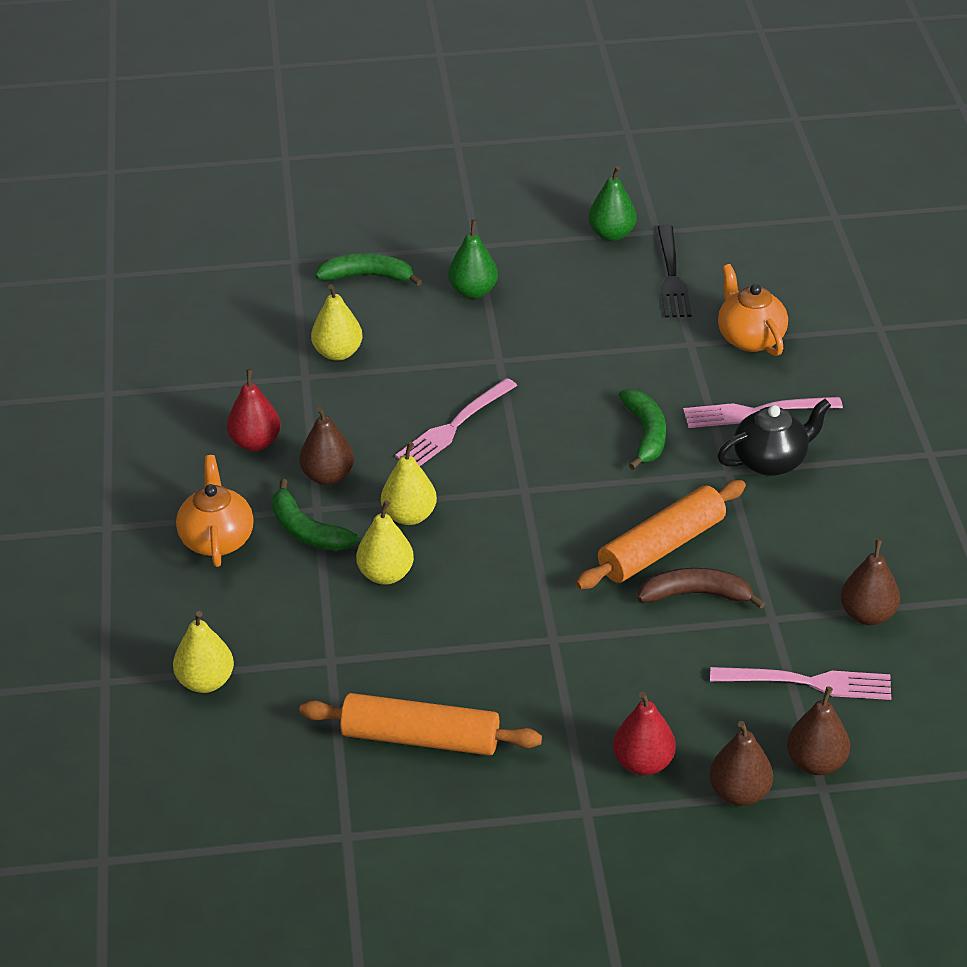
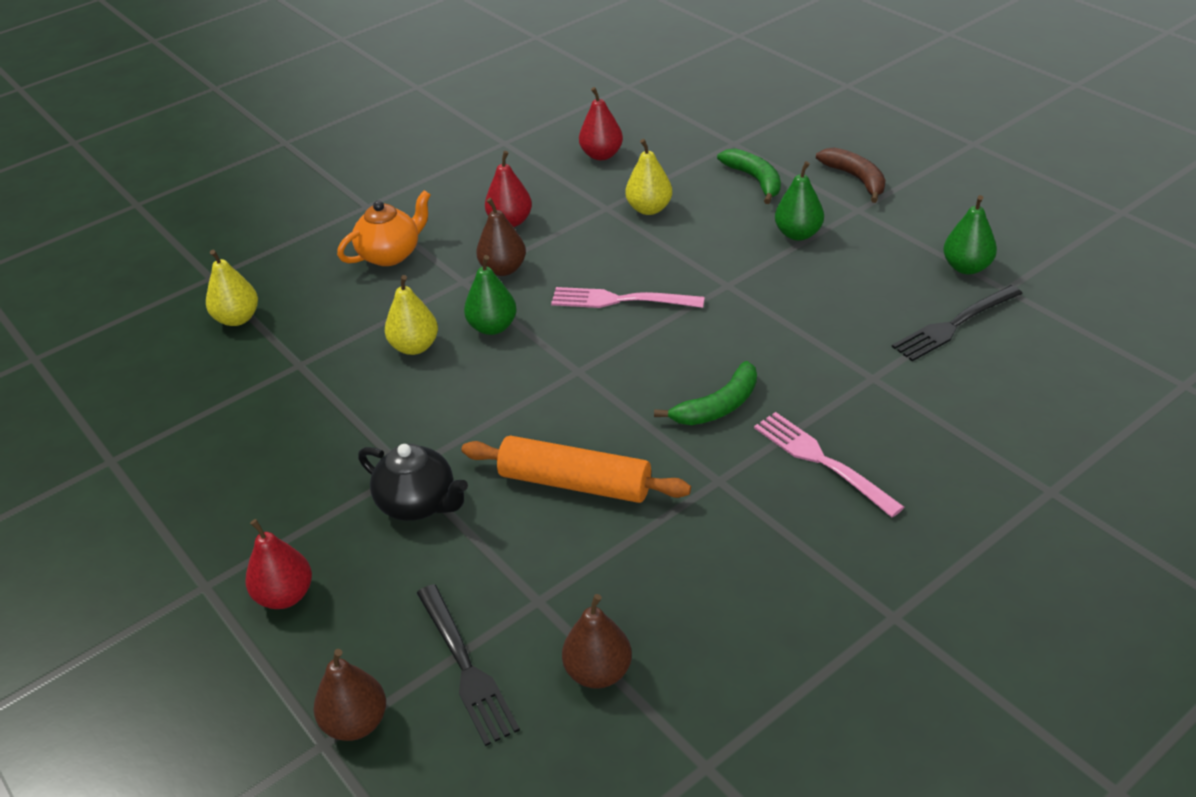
camera: 60 degrees right, 0 degrees up
(213, 343) = (601, 155): none -> red pear
(307, 530) = (434, 288): green banana -> none
(409, 516) = (492, 327): yellow pear -> green pear
(420, 738) = (239, 449): orange rolling pin -> none
(696, 595) = (530, 533): brown banana -> brown banana (856, 179)
(739, 793) = (282, 681): brown pear -> none
(750, 338) = (925, 410): orange teapot -> none
(771, 461) = (762, 502): black teapot -> black teapot (418, 504)
(808, 682) = (466, 667): pink fork -> black fork

